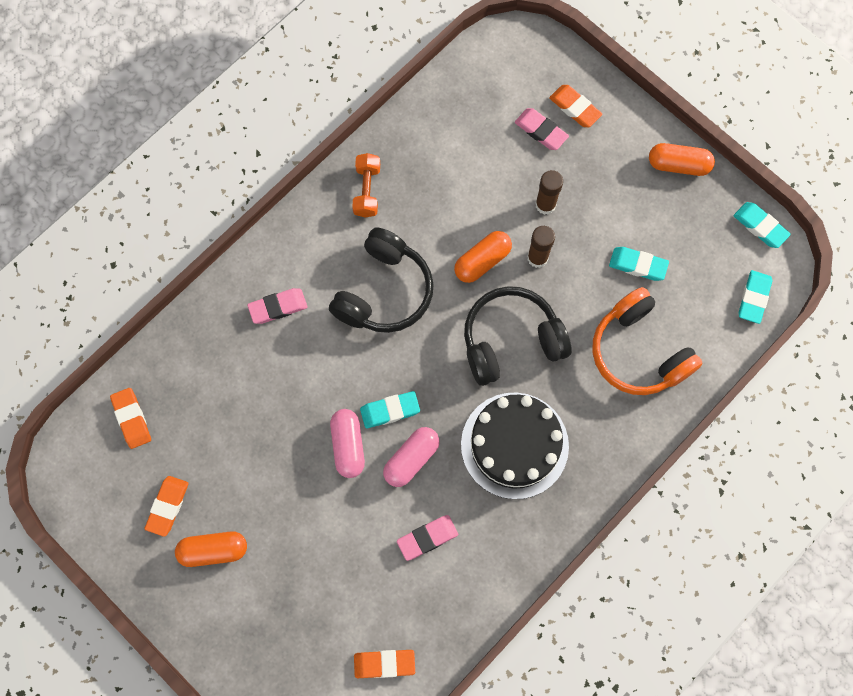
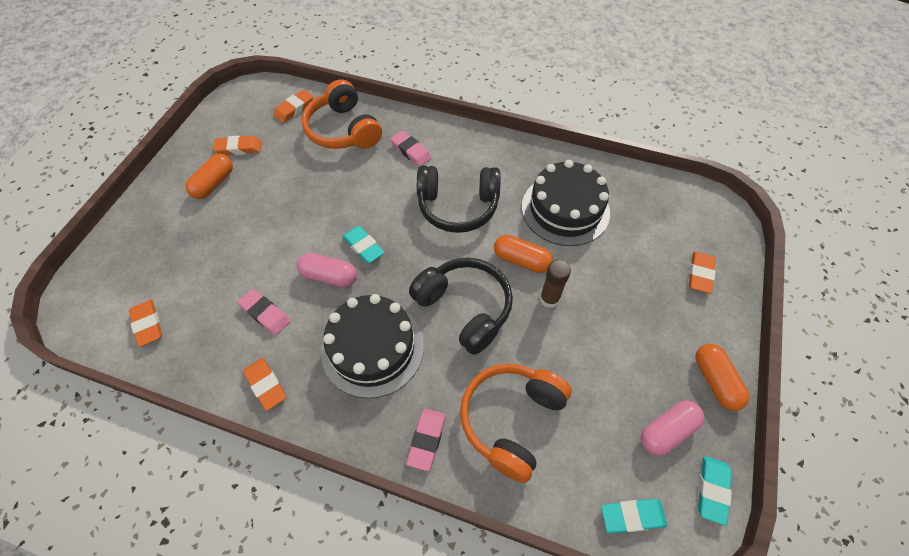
camera: 65 degrees right, 15 degrees down
(202, 371) = (343, 130): none -> orange headphones
(213, 550) = (214, 183): orange capsule -> orange capsule turned 60 degrees clockwise
(348, 446) = (323, 231): pink capsule -> pink capsule (667, 431)
(367, 190) = (530, 166): orange dumbbell -> none
(442, 186) = (565, 209): none -> black cake
(509, 559) = (266, 385): none -> orange eraser
(541, 131) = (660, 257): pink eraser -> pink eraser (426, 440)
(545, 205) = (599, 286): brown glue stick -> none
(638, 265) = (594, 384): turquoise eraser -> none

